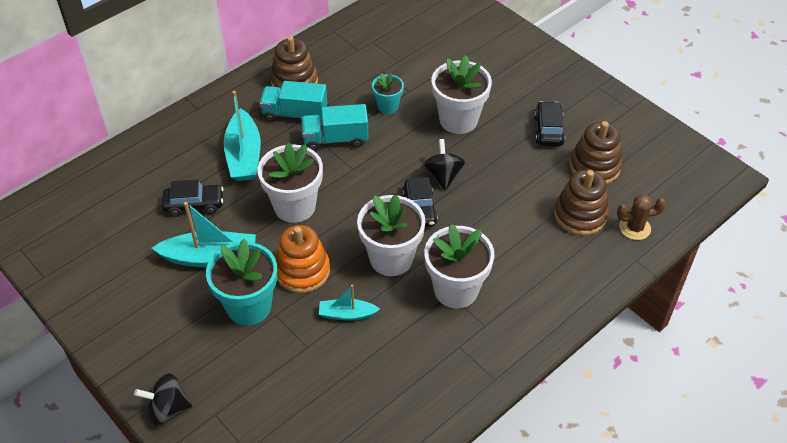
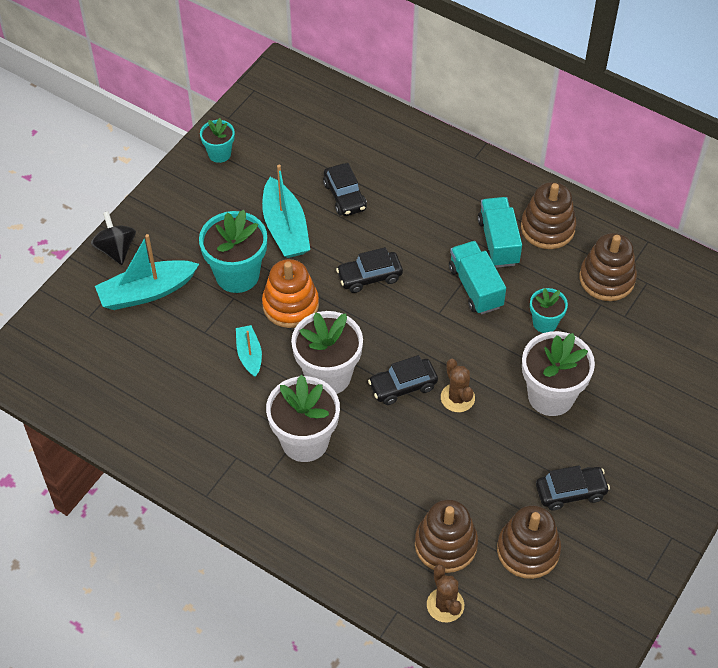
camera: 75 degrees right, 5 degrees up
(87, 293) = (219, 154): none -> turquoise flower pot
(244, 155) = (423, 216): turquoise boat -> turquoise boat (147, 292)
(294, 206) = (369, 277): white flower pot -> black car
(359, 61) = (607, 279): none -> brown stacking toy
(442, 176) = (457, 398): black spinning top -> brown cactus

